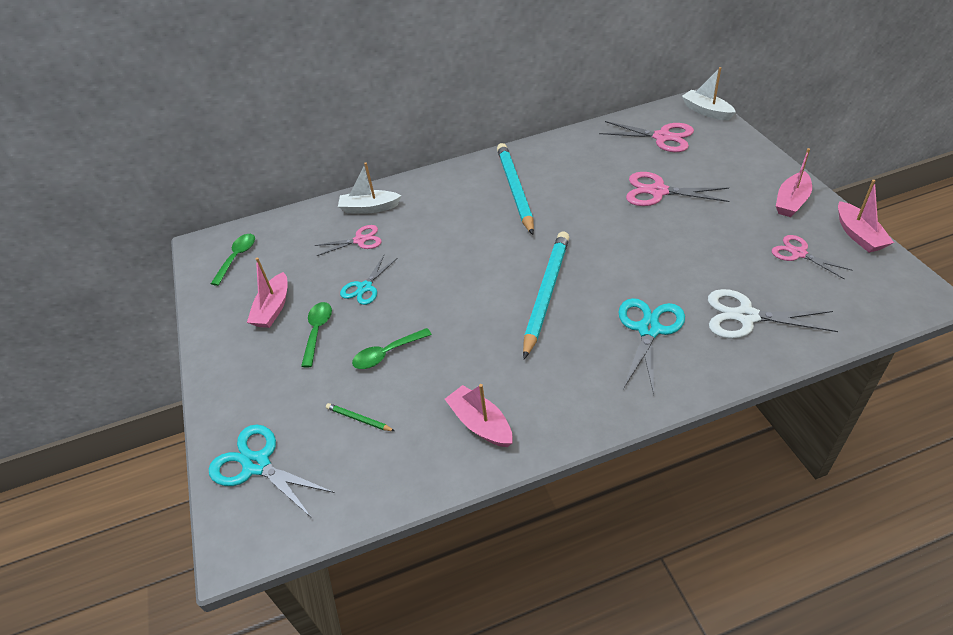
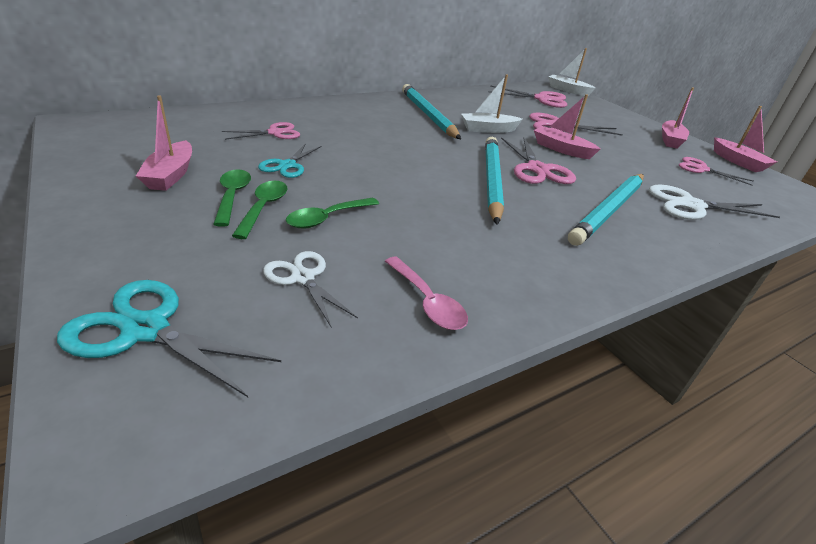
camera: 20 degrees left, 10 degrees down
(237, 257) = (122, 134): green spoon -> green spoon (263, 208)
(359, 419) = (303, 278): green pencil -> white scissors
(369, 208) = (281, 113): white boat -> white boat (488, 129)
(443, 442) = (427, 302): none -> pink spoon
(480, 424) = (468, 283): pink boat -> pink boat (561, 149)
(600, 271) = (537, 169): none -> pink scissors
(649, 329) = (609, 210): turquoise scissors -> turquoise pencil

